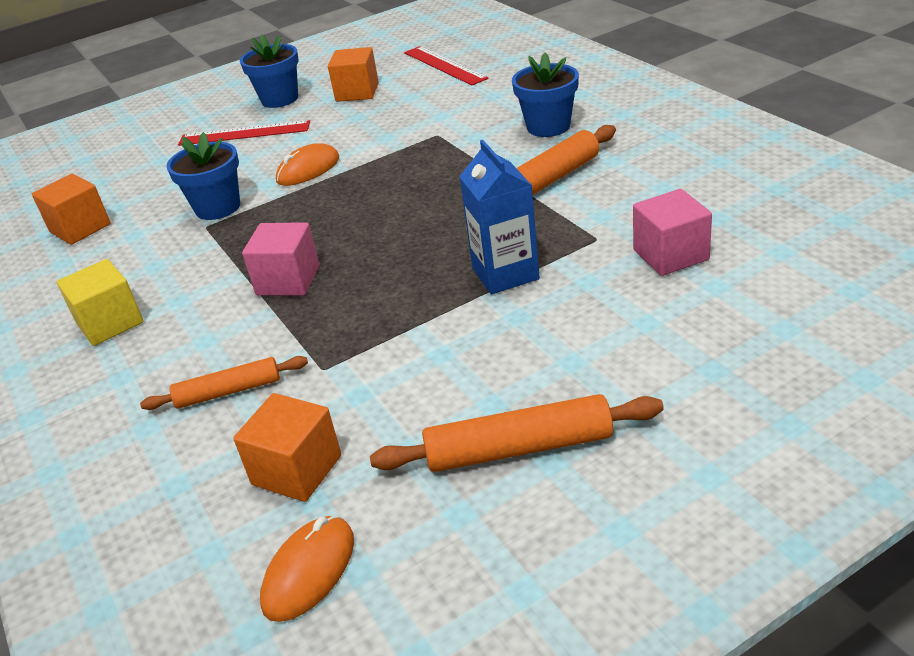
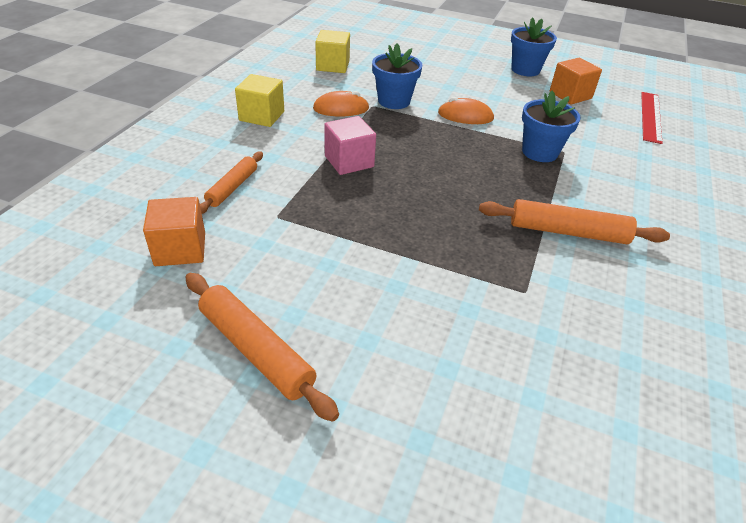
camera: 45 degrees right, 5 degrees up
(80, 228) = (333, 66): orange cube -> yellow cube
(228, 391) = (232, 187): orange rolling pin -> orange rolling pin turned 75 degrees clockwise
(244, 133) = (475, 74): red ruler -> none
(309, 571) = (97, 296): orange mouse -> orange mouse (341, 109)
(505, 273) = (438, 258): blue carton -> none
(548, 126) = (639, 202): blue flower pot -> blue flower pot (539, 152)
(670, 255) = (547, 348): pink cube -> none

